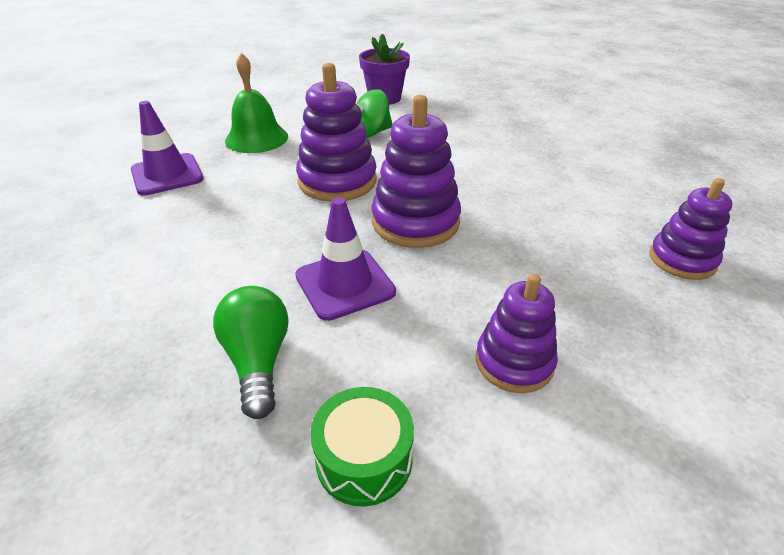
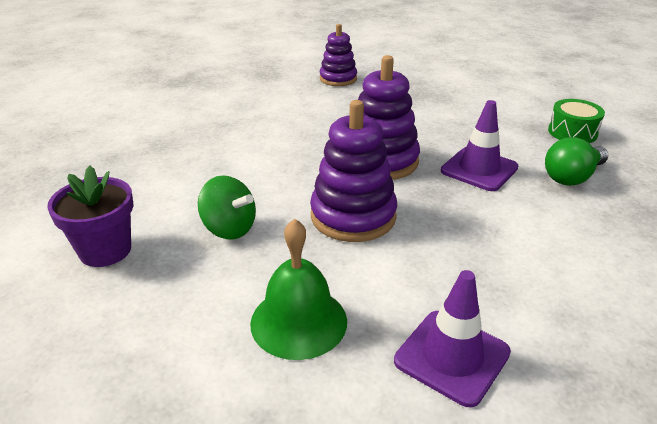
camera: 115 degrees left, 5 degrees down
(514, 362) = (472, 110): purple stacking toy -> none

